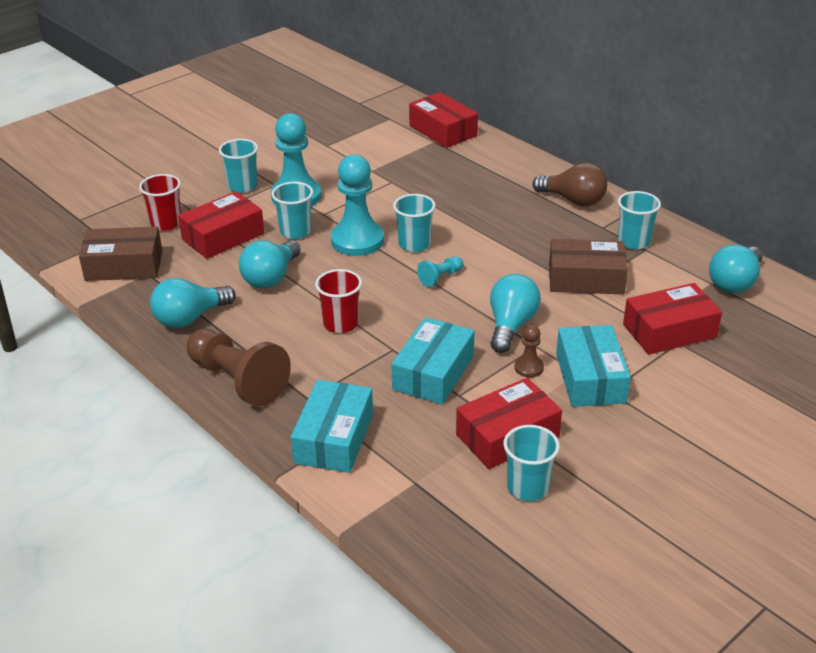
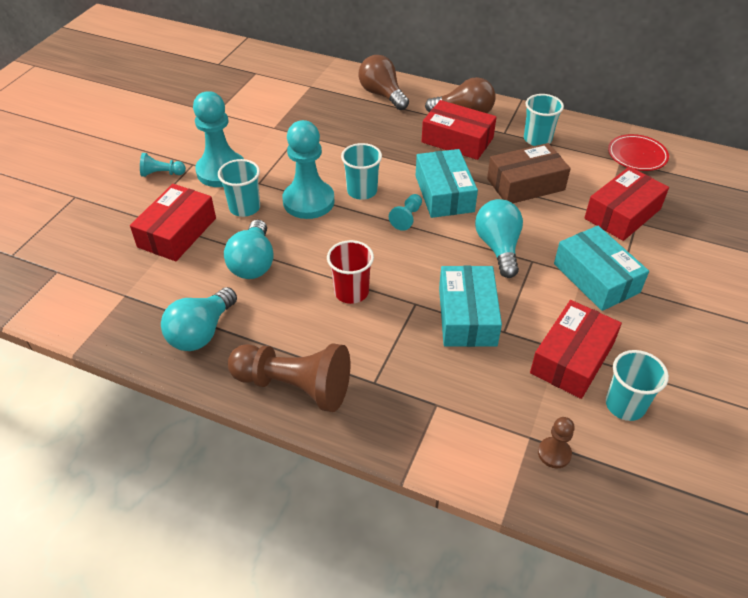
camera: 25 degrees left, 10 degrees up
(124, 266) = (94, 294): brown box -> none
(166, 223) = (109, 234): red cup -> none
(242, 186) = (162, 173): turquoise cup -> turquoise pawn
(334, 438) = (427, 417): turquoise box -> turquoise box (444, 193)
(443, 131) = (311, 74): red box -> red box (457, 140)
(501, 164) = (382, 94): none -> brown light bulb
(529, 368) = (541, 284): brown pawn -> brown pawn (554, 453)
(734, 283) = (637, 155): turquoise light bulb -> red plate

